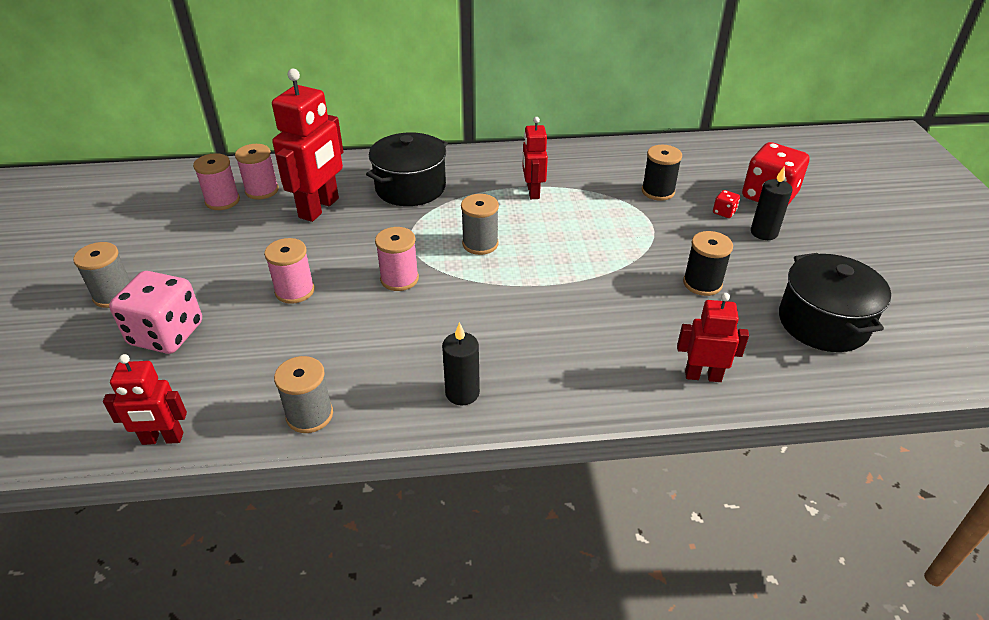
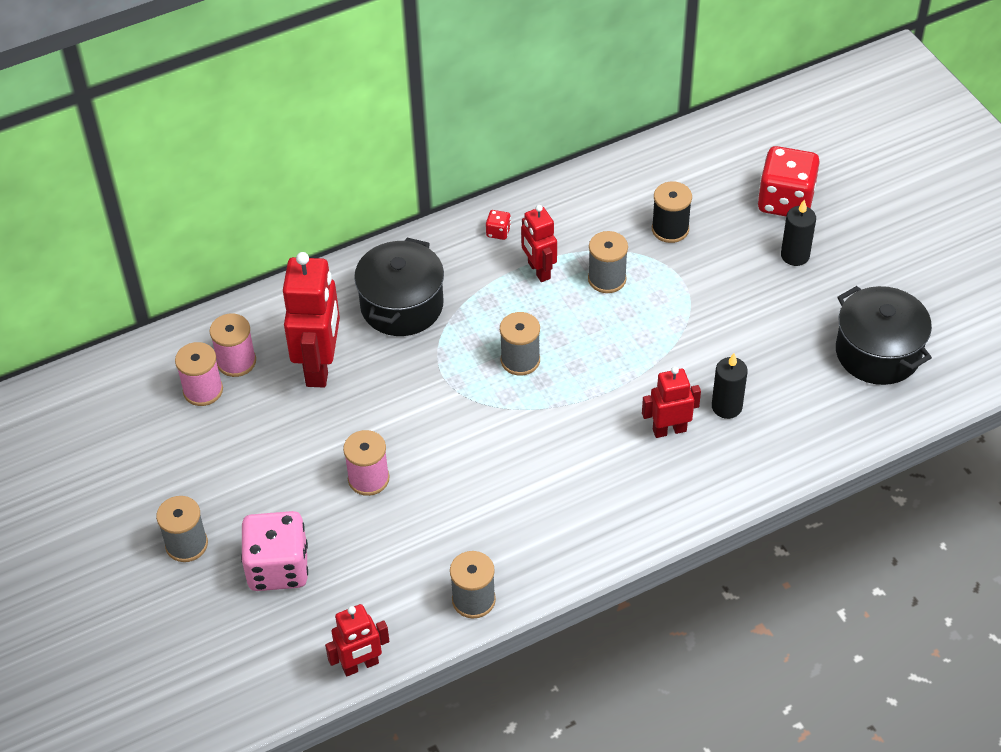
camera: 20 degrees left, 10 degrees up
(399, 279) = (464, 430): pink spool -> none
(462, 393) = (594, 533): black candle -> black candle (726, 407)
(586, 210) = (607, 279): none -> grey spool
(702, 283) = (757, 341): black spool -> none
(703, 376) = (791, 445): red robot -> red robot (669, 430)
(724, 212) = (747, 239): red dice -> red dice (498, 232)

